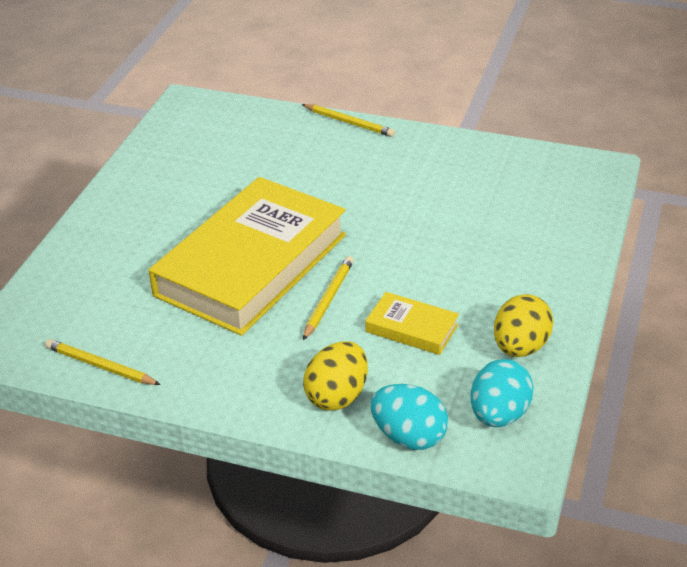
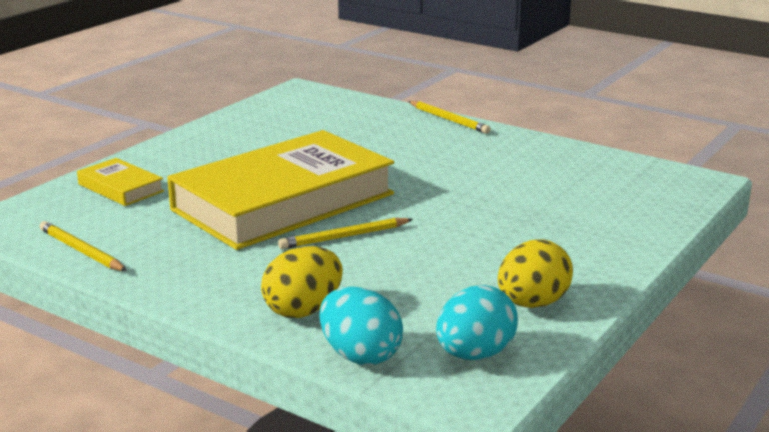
camera: 15 degrees right, 15 degrees down
(328, 299) = (344, 237): yellow pencil -> yellow pencil turned 150 degrees counterclockwise
(412, 328) = (419, 271): yellow book -> yellow book (121, 188)

